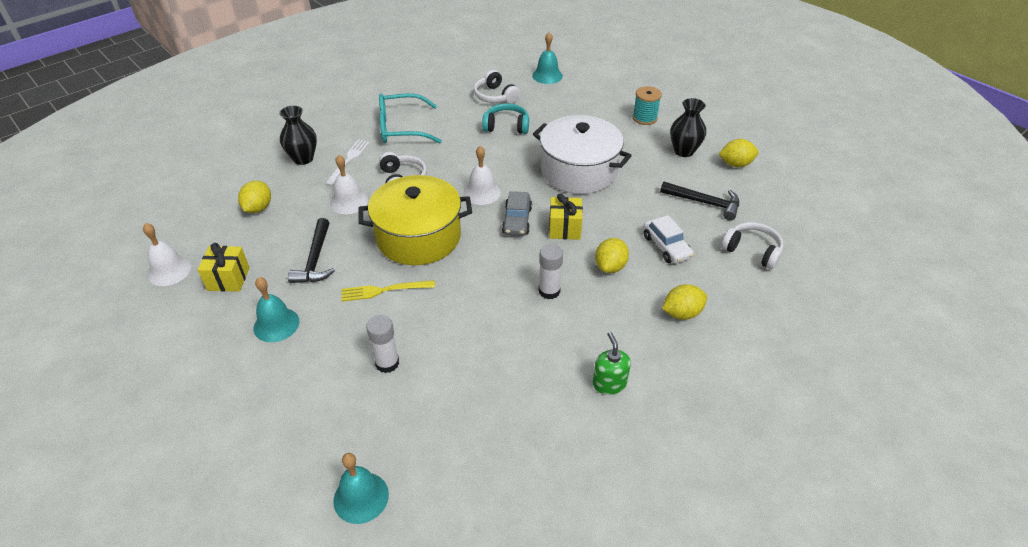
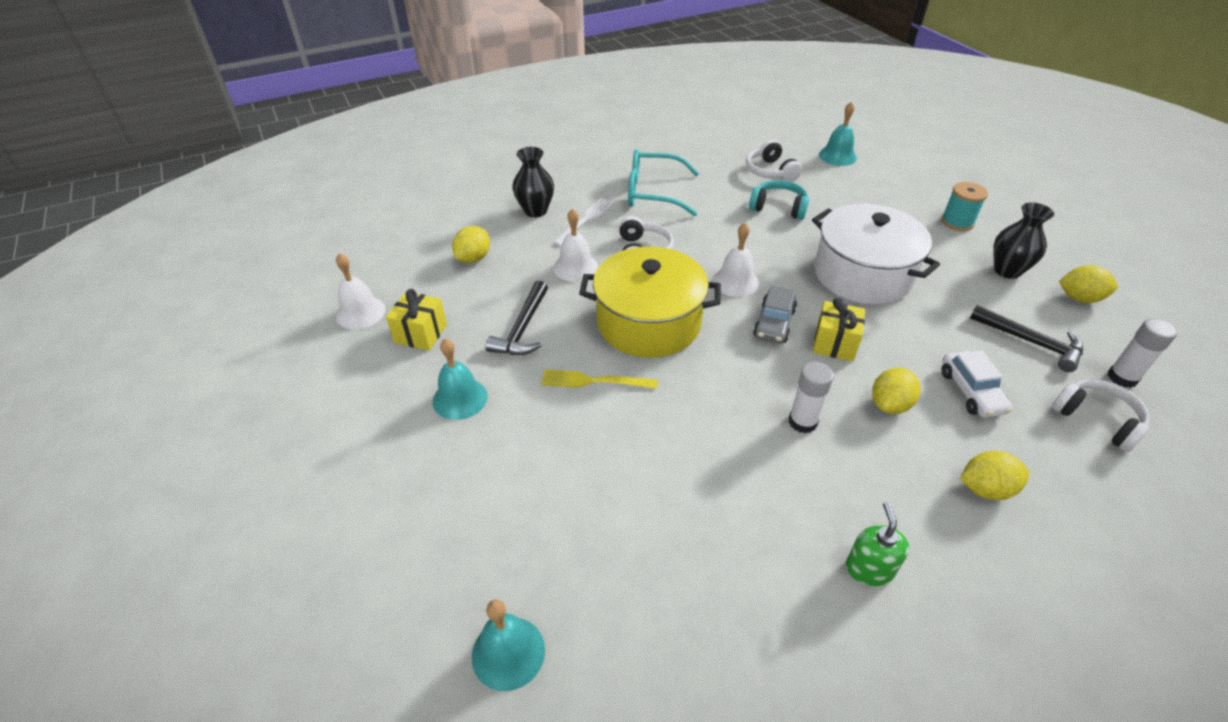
camera: 15 degrees right, 0 degrees up
(387, 363) = (579, 475): white glue stick -> white glue stick (1122, 377)

